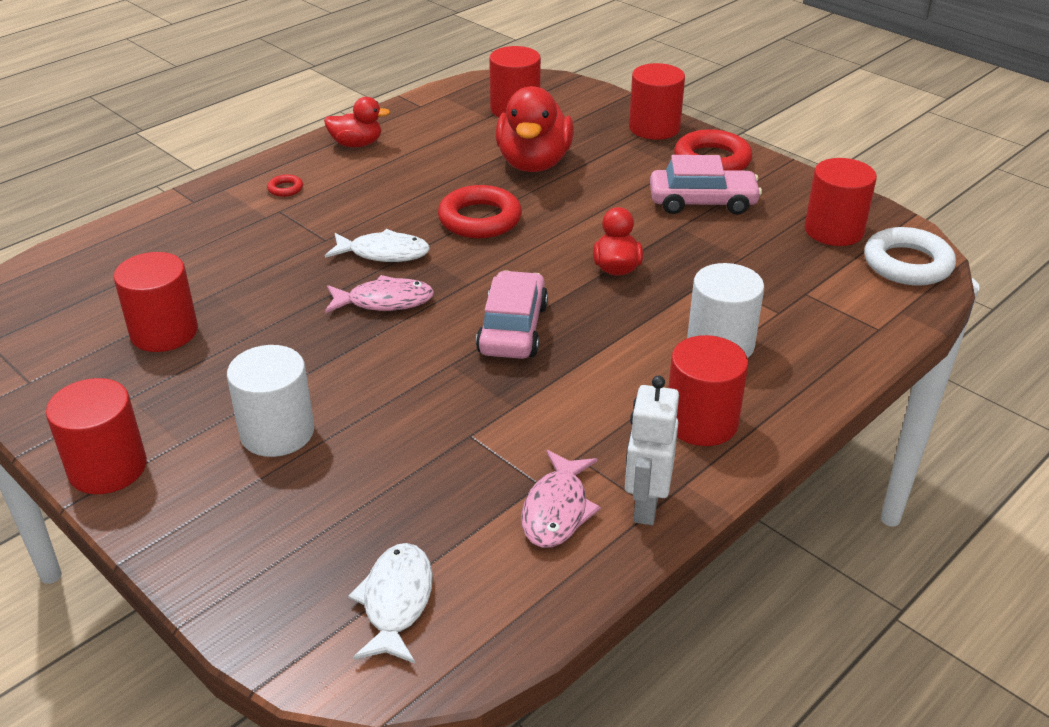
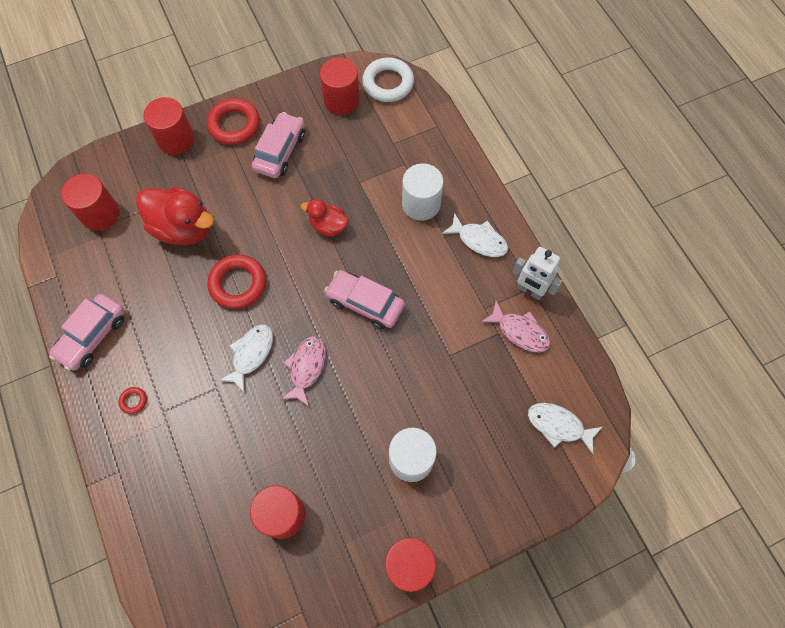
camera: 70 degrees left, 30 degrees up
(357, 144) = (93, 336): red duck -> pink car
(701, 422) = (479, 240): red cylinder -> white fish

